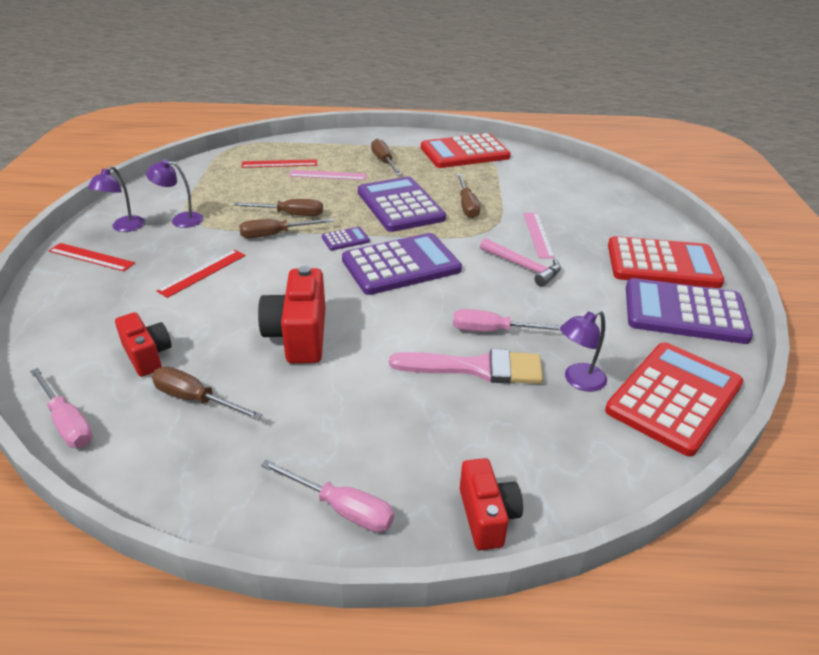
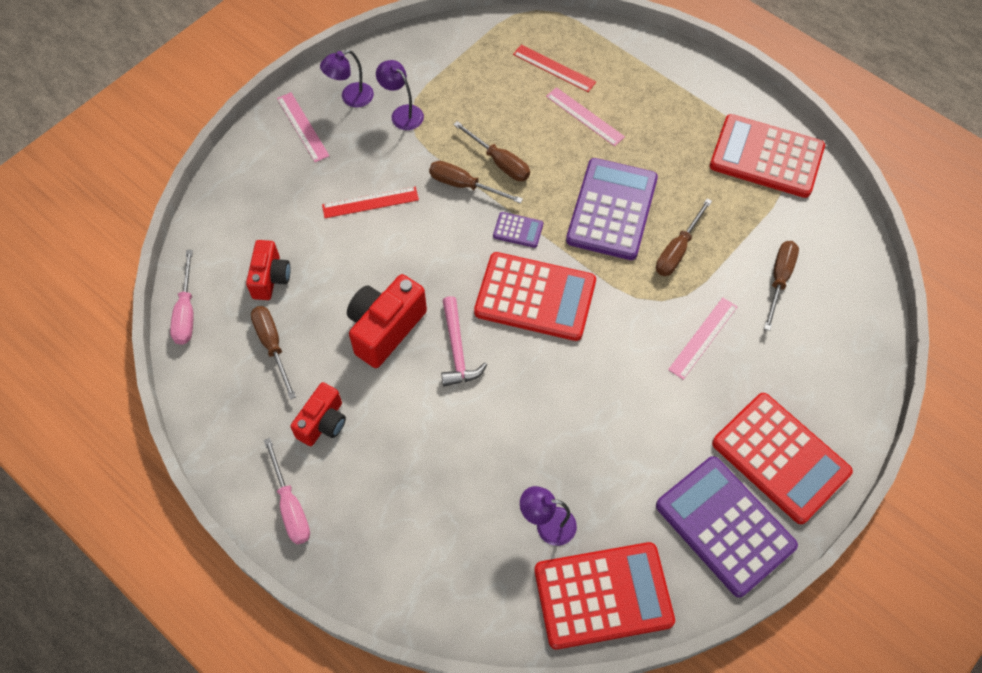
camera: 40 degrees right, 25 degrees up
(91, 257) = (302, 127): red ruler -> pink ruler
(384, 162) = (662, 124): brown screwdriver -> brown screwdriver (779, 280)
(401, 265) = (535, 297): purple calculator -> red calculator
(476, 368) = (484, 456): pink brush -> none
(487, 516) = (368, 580): red camera -> red camera (323, 423)
(493, 331) = (536, 428): pink screwdriver -> none
(523, 267) = (641, 371): pink hammer -> pink hammer (457, 349)

